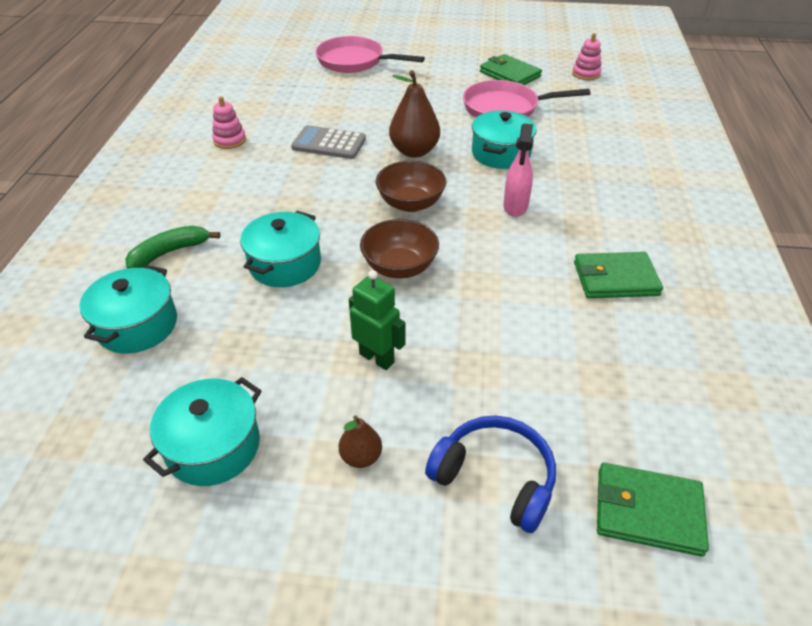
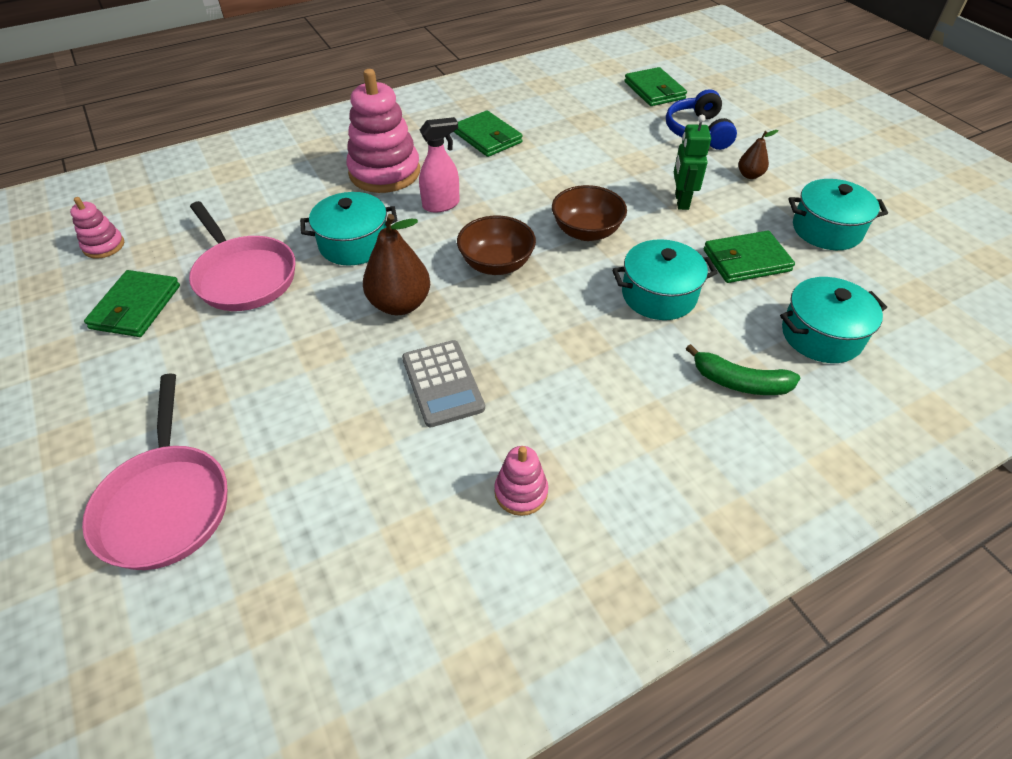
camera: 125 degrees left, 5 degrees up
(254, 343) = (746, 260): none -> green wallet
(593, 195) = (384, 172): none -> pink stacking toy

